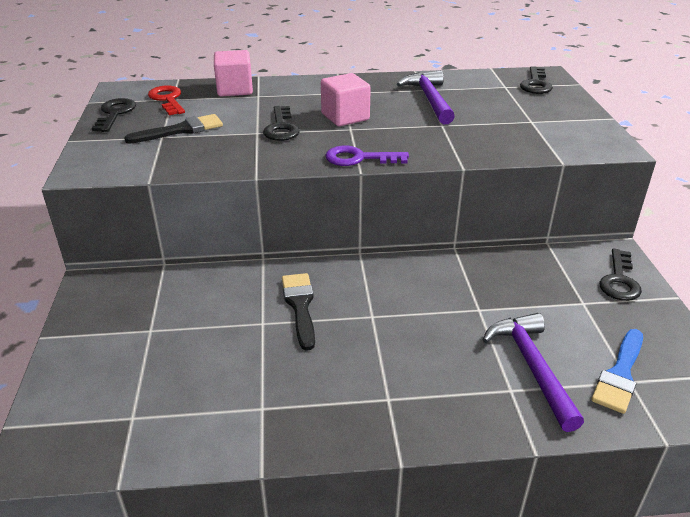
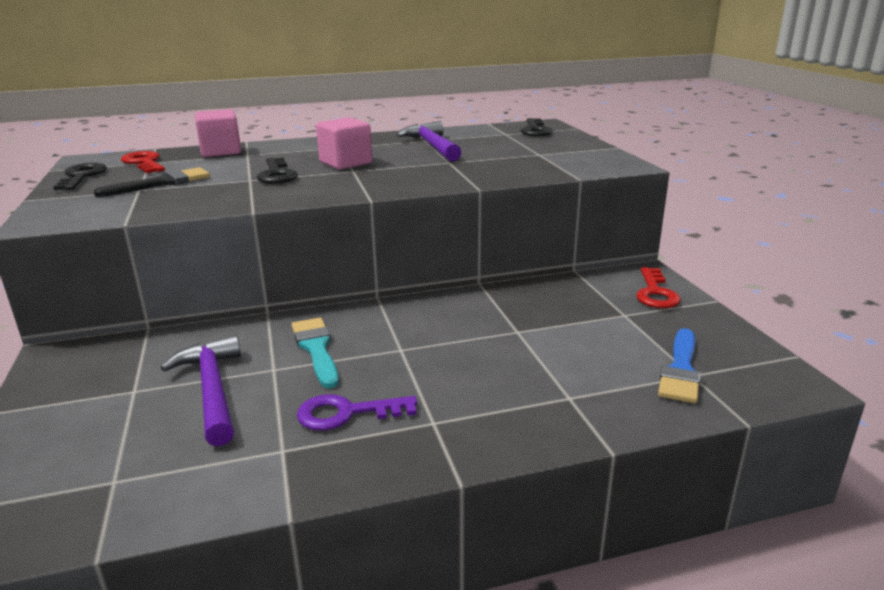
camera: 10 degrees left, 10 degrees down
(300, 306) = (316, 349): black brush -> turquoise brush
(359, 158) = (367, 190): purple key -> purple key (347, 413)
(532, 367) = (587, 375): purple hammer -> purple hammer (212, 390)
(619, 280) = (655, 293): black key -> red key

